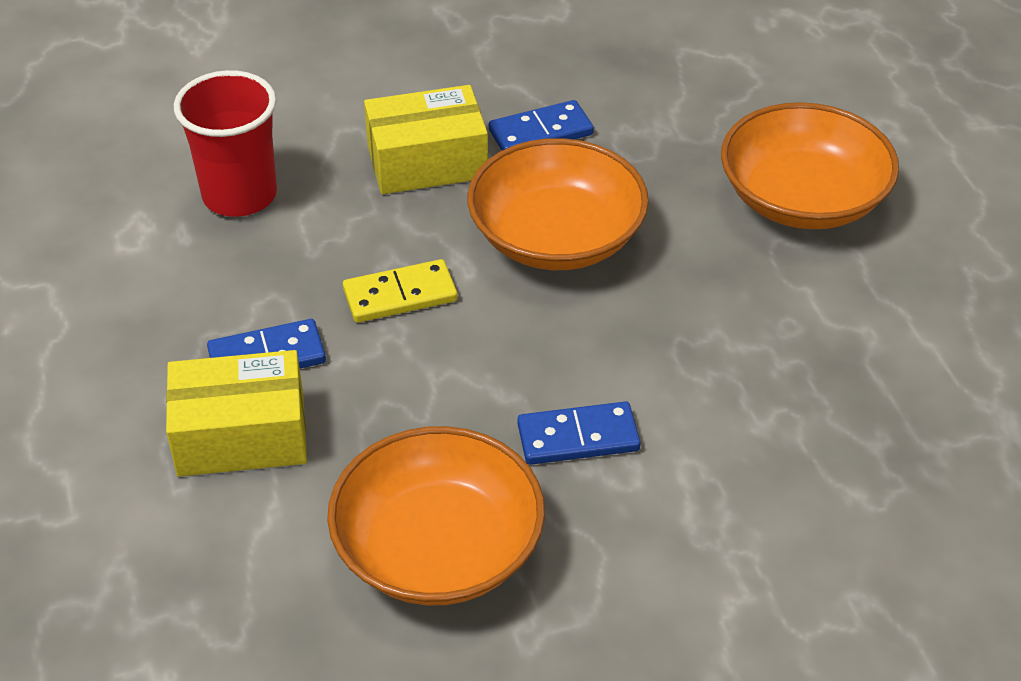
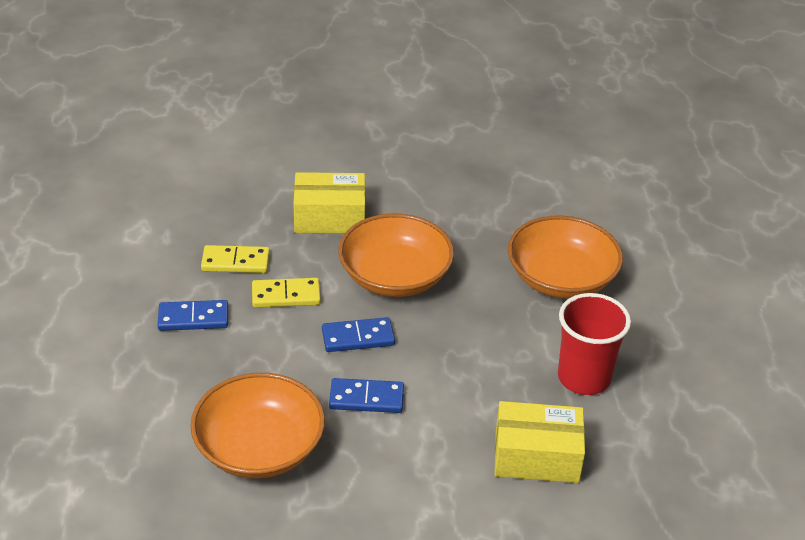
camera: 10 degrees right, 5 degrees down
(240, 195) = (207, 219): red cup -> red cup (584, 378)
(241, 435) = (163, 361): yellow box -> yellow box (536, 456)
(304, 255) = (235, 262): none -> yellow domino
(540, 133) = (407, 210): blue domino -> blue domino (358, 337)

